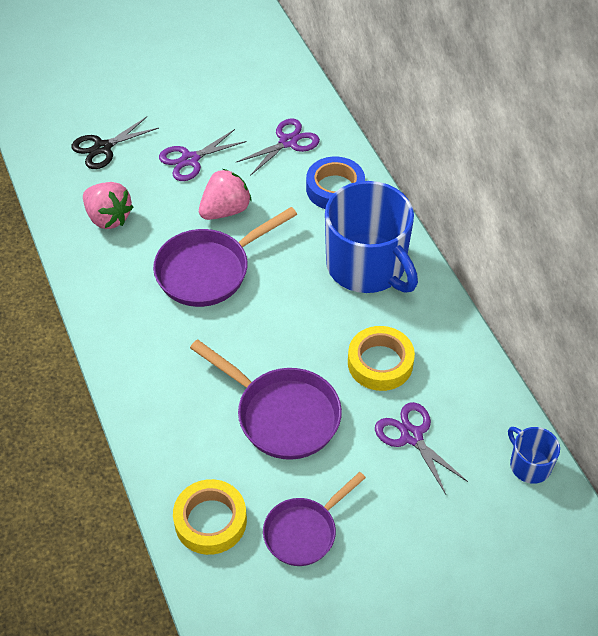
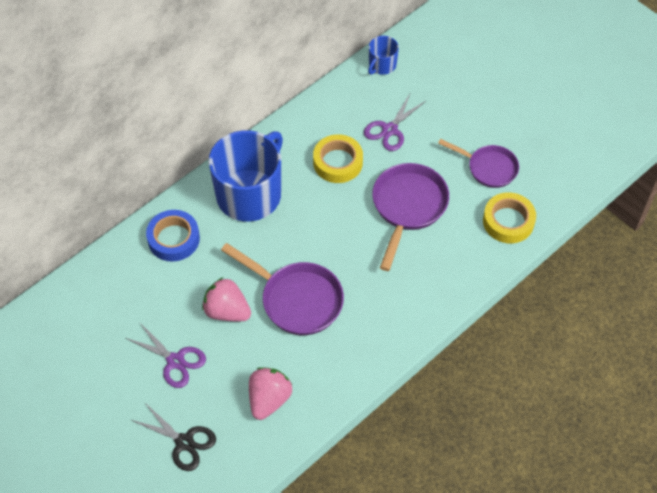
camera: 110 degrees left, 5 degrees up
(288, 142) = (128, 291): purple scissors -> none

